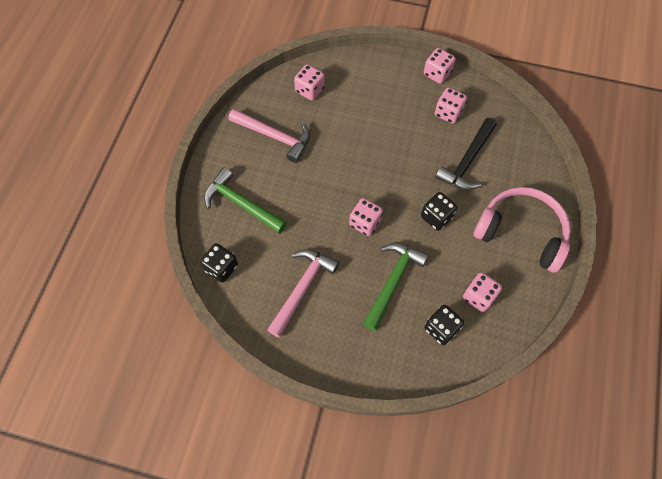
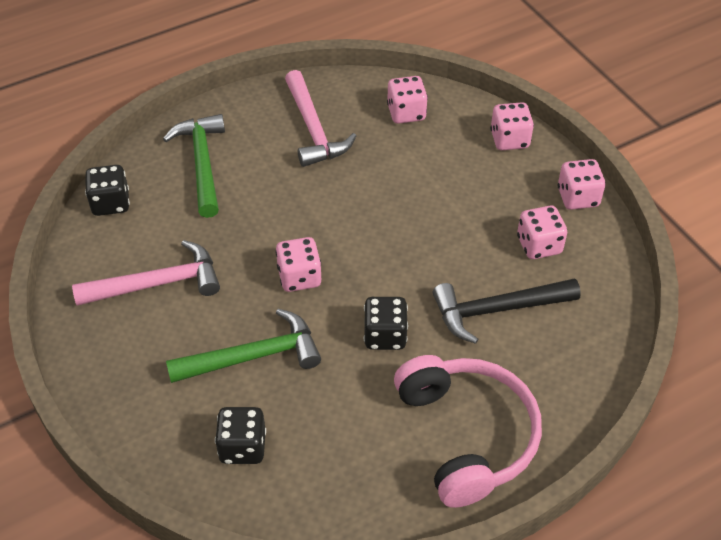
camera: 45 degrees right, 15 degrees down
(478, 296) = (326, 454): pink dice -> pink dice (509, 139)

